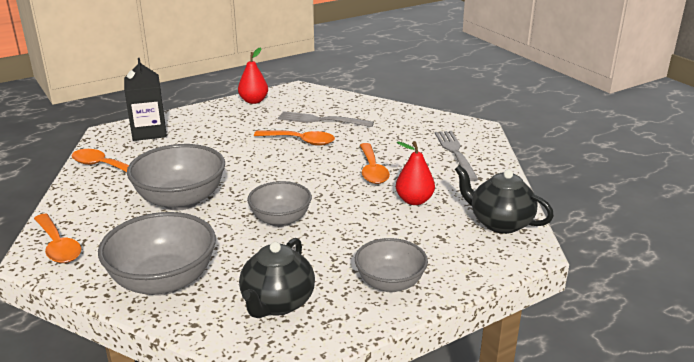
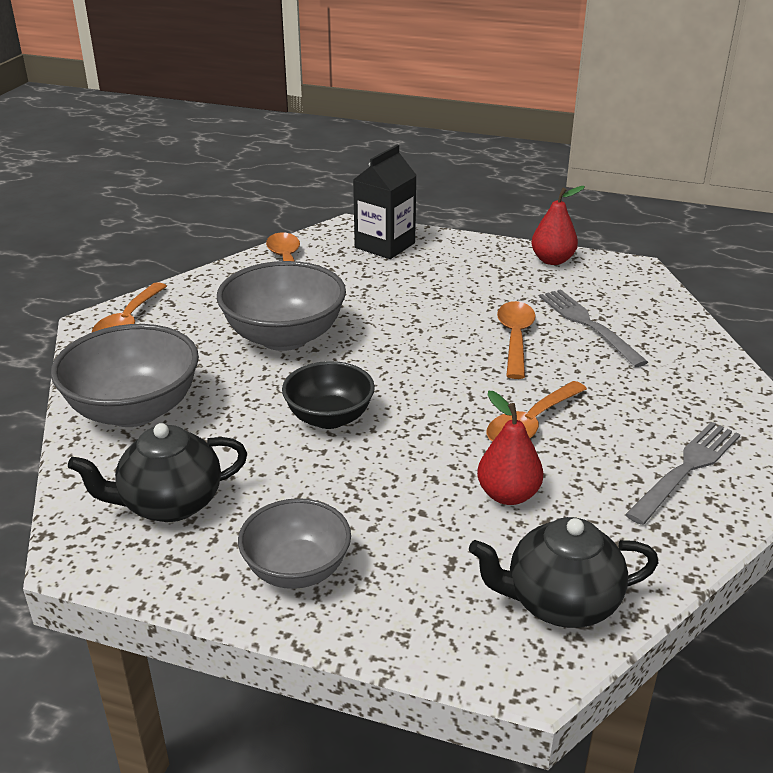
camera: 50 degrees right, 5 degrees up
(280, 220) = (329, 418): grey bowl -> black bowl
(300, 141) = (515, 338): orange spoon -> orange spoon turned 150 degrees counterclockwise
(499, 223) = (560, 602): black teapot -> black teapot turned 90 degrees counterclockwise

